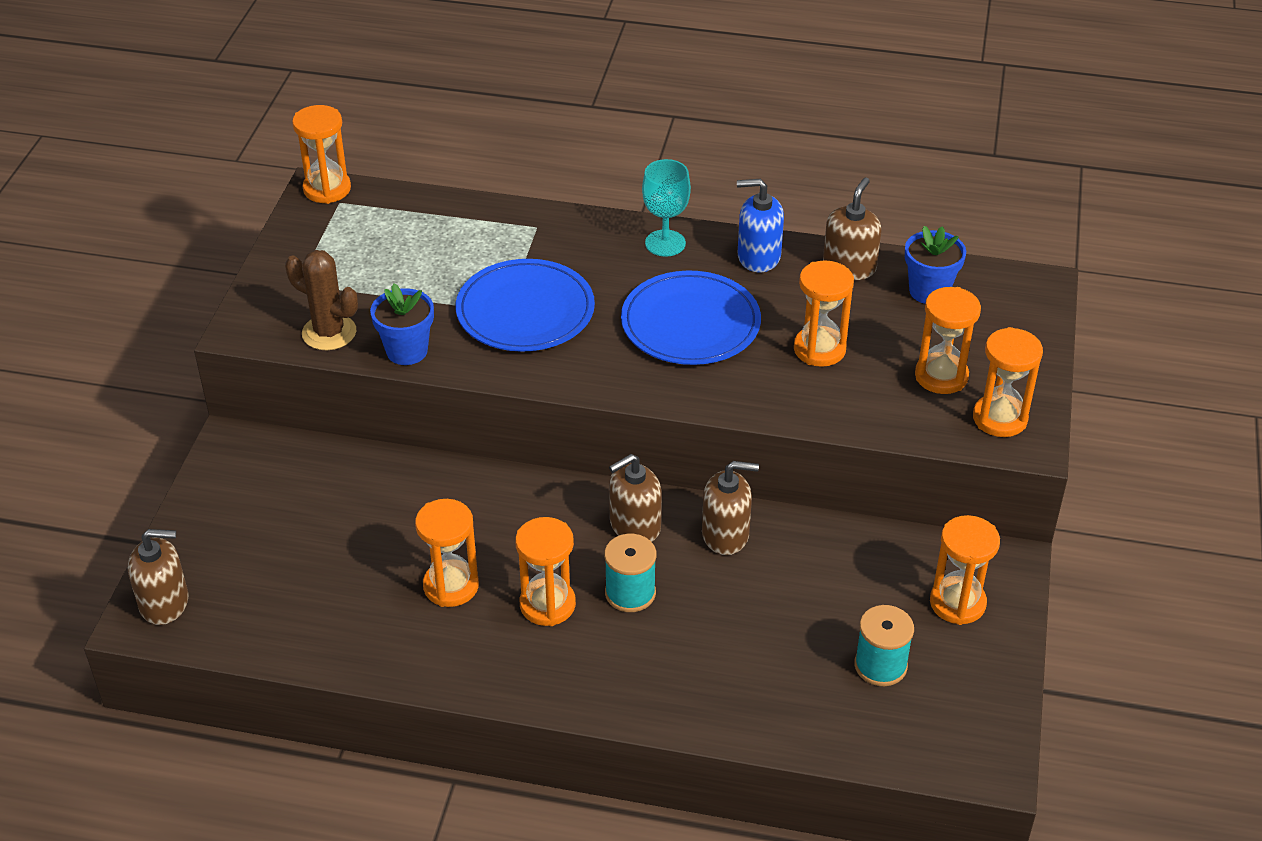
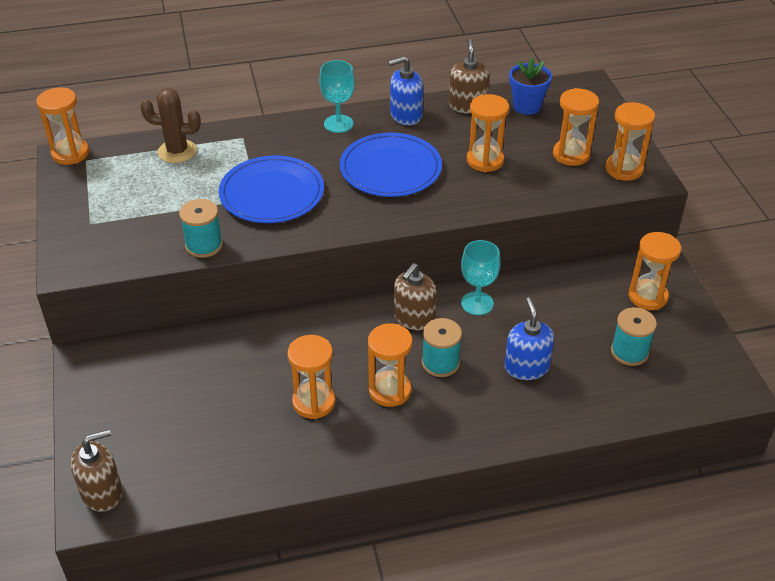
camera: 25 degrees left, 0 degrees up
(329, 333) = (136, 250): brown cactus -> brown cactus (177, 151)
(407, 351) = (204, 245): blue flower pot -> turquoise spool
(725, 534) = (477, 303): brown soap dispenser -> turquoise goblet
(733, 636) = (526, 367): none -> blue soap dispenser

